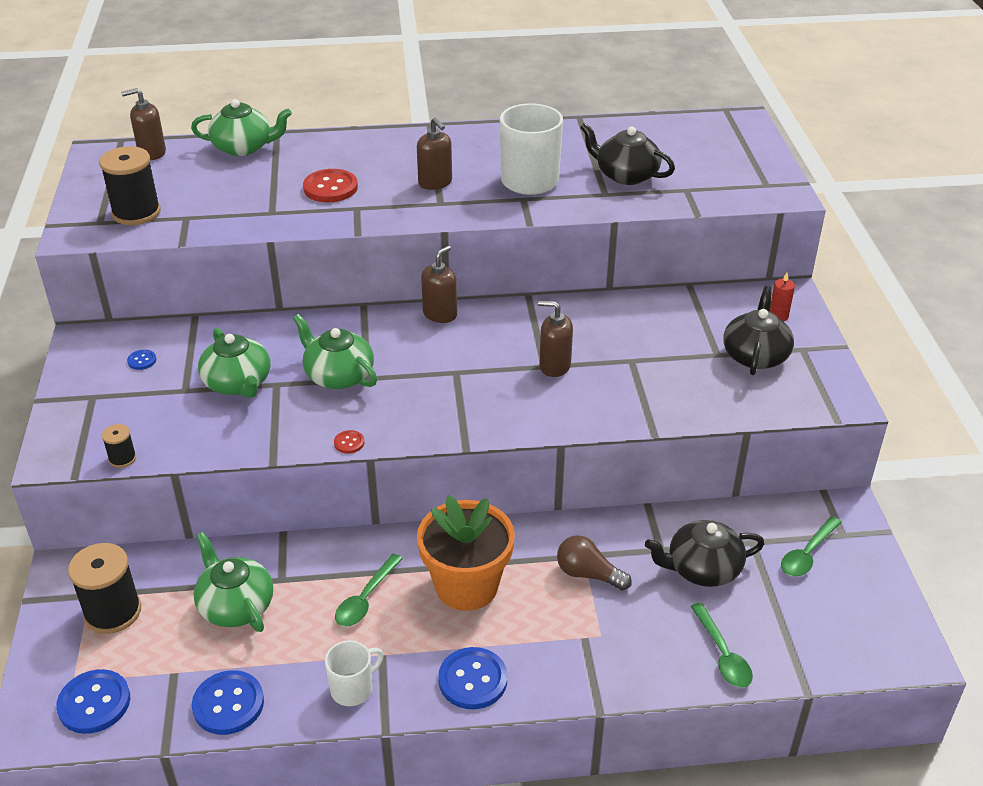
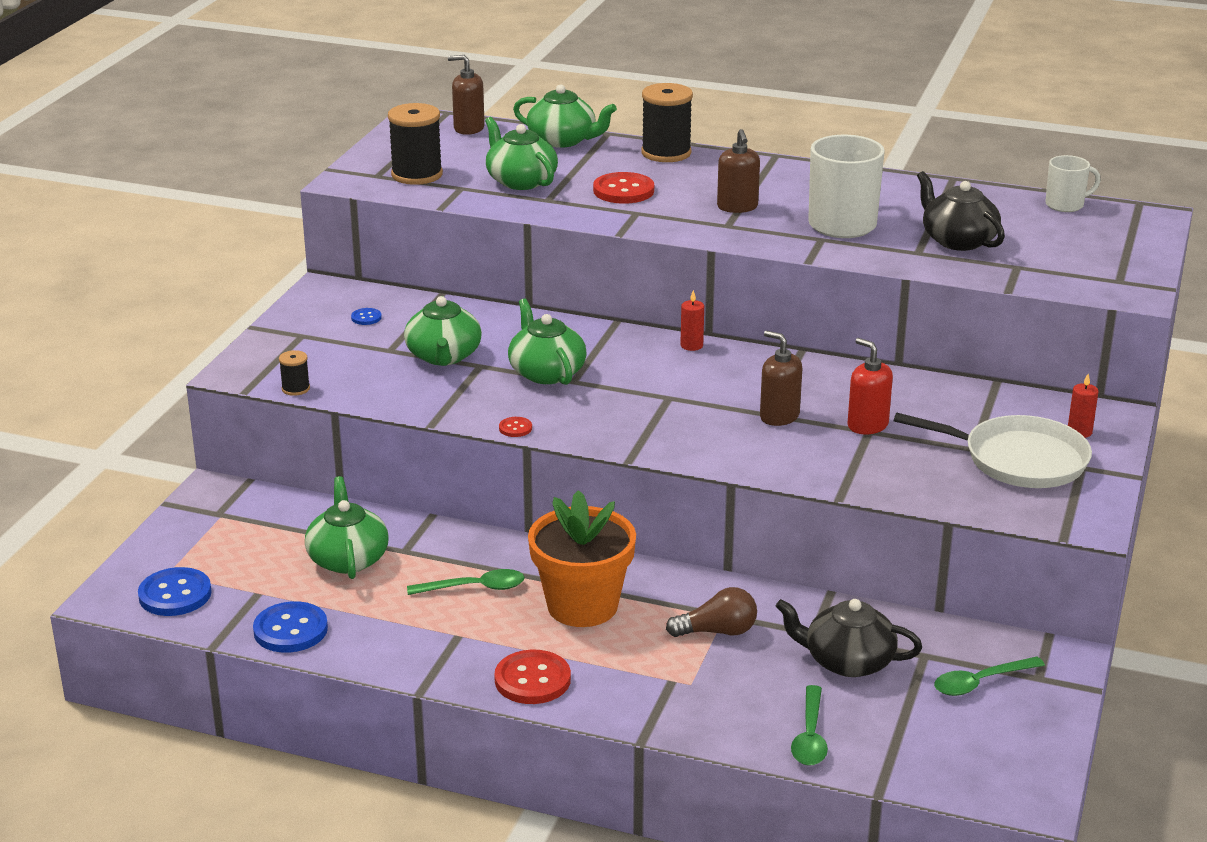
camera: 25 degrees right, 10 degrees down
(113, 612) = (234, 533): black spool -> black spool (666, 153)
(235, 198) = (521, 181): none -> green teapot
(353, 689) = (412, 652): white mug -> white mug (1065, 205)
(366, 598) = (475, 588): green spoon -> green spoon turned 150 degrees counterclockwise
(440, 314) = (691, 345): brown soap dispenser -> red candle
(473, 680) = (532, 680): blue button -> red button
(588, 574) = (717, 631): brown light bulb -> brown light bulb turned 120 degrees clockwise
(626, 355) = (867, 425): none -> red soap dispenser
(755, 355) = (1018, 460): black teapot -> white pan

